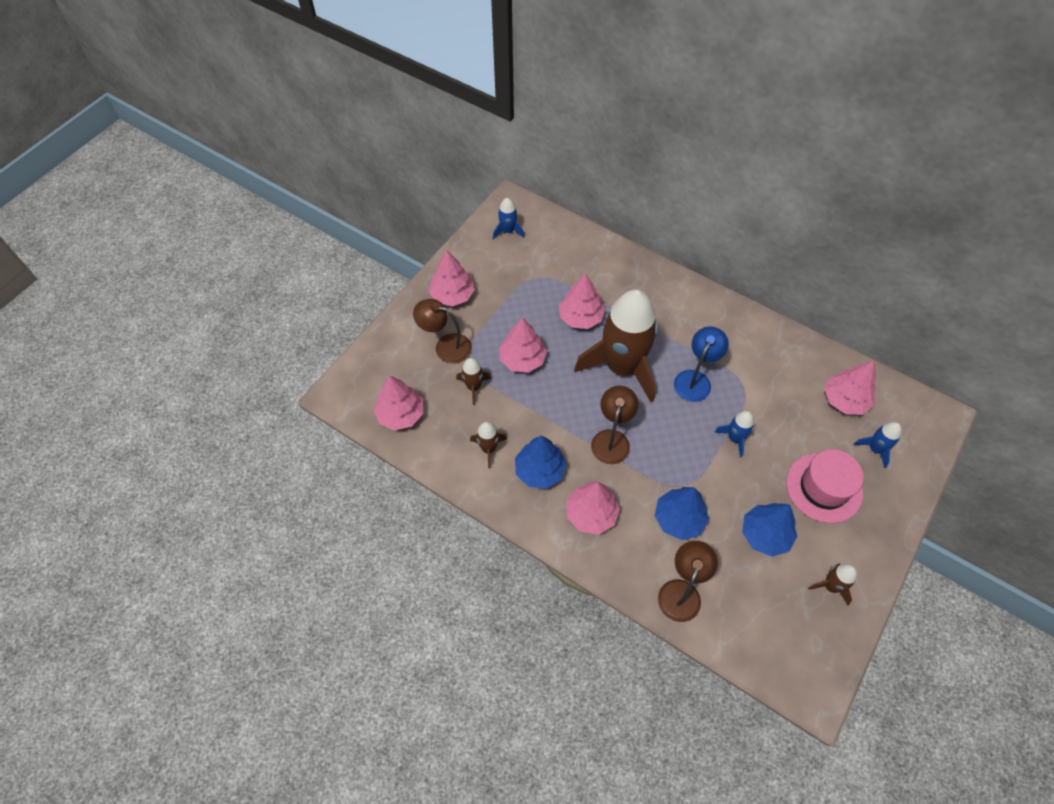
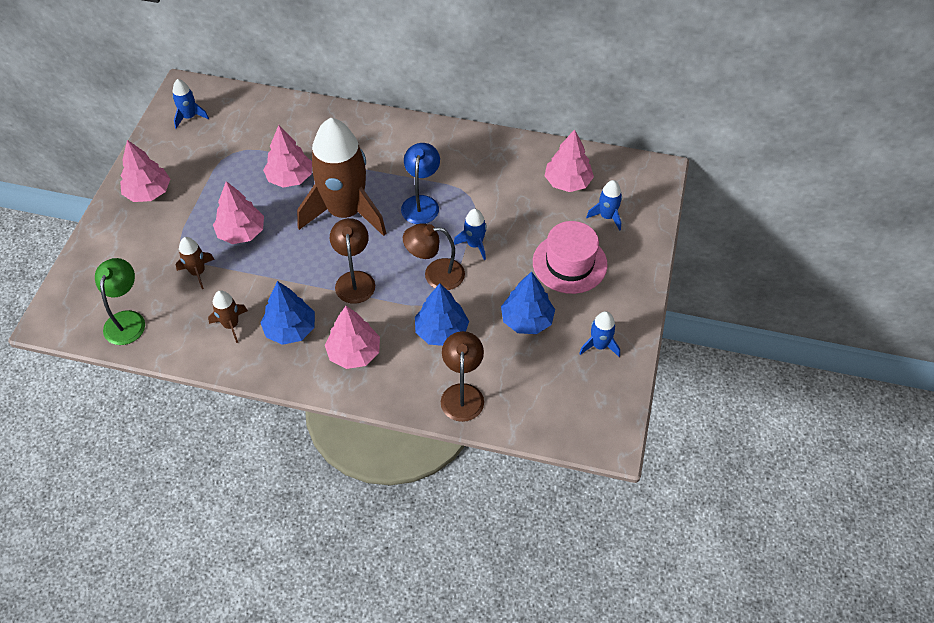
camera: 20 degrees left, 5 degrees down
(401, 414) = (127, 320): pink tree -> green lamp
(446, 346) = (156, 242): brown lamp -> brown lamp (435, 274)
(831, 586) = (599, 345): brown rocket -> blue rocket

